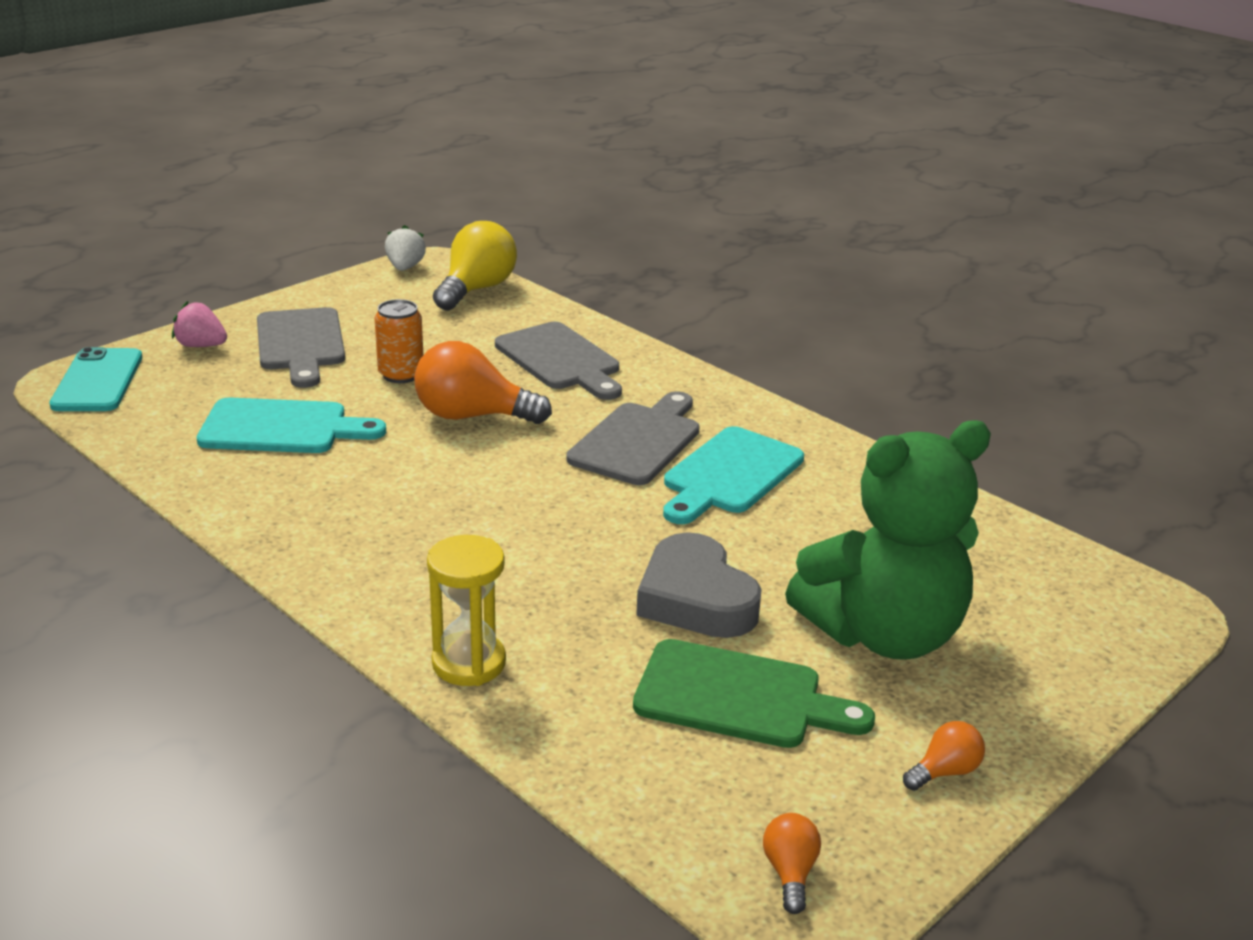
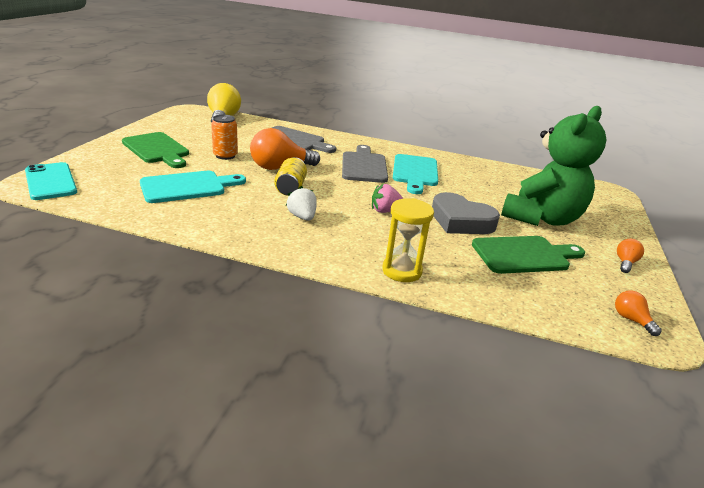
camera: 30 degrees left, 0 degrees up
(201, 346) = (100, 157): pink strawberry -> pink strawberry (385, 211)
(301, 343) = (157, 149): grey cutting board -> green cutting board
(405, 267) = (178, 113): white strawberry -> white strawberry (302, 217)
(448, 463) = (290, 188): none -> yellow can

